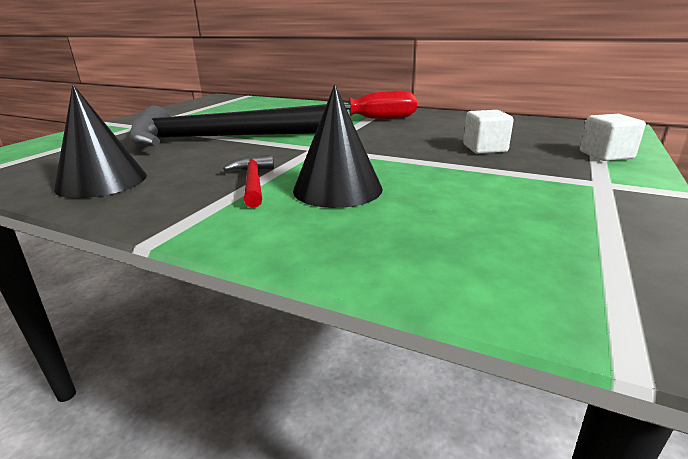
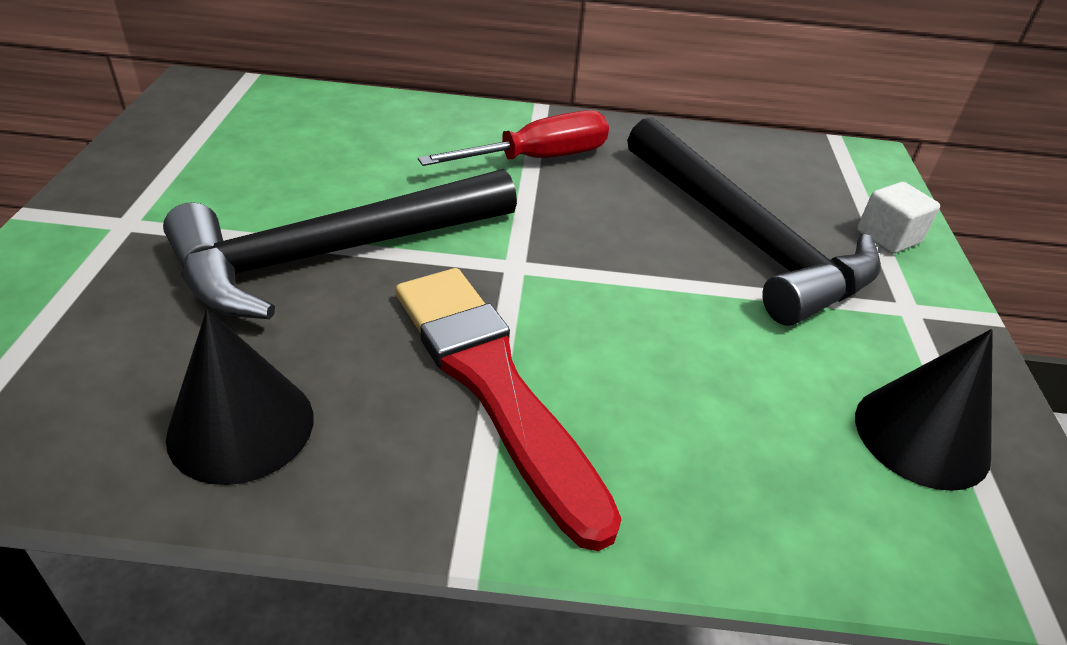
camera: 25 degrees left, 15 degrees up
(253, 182) = (493, 384): red hammer -> red brush
(337, 189) = (621, 379): black cone -> black cone (921, 435)
(484, 148) = (744, 237): white cube -> black hammer

